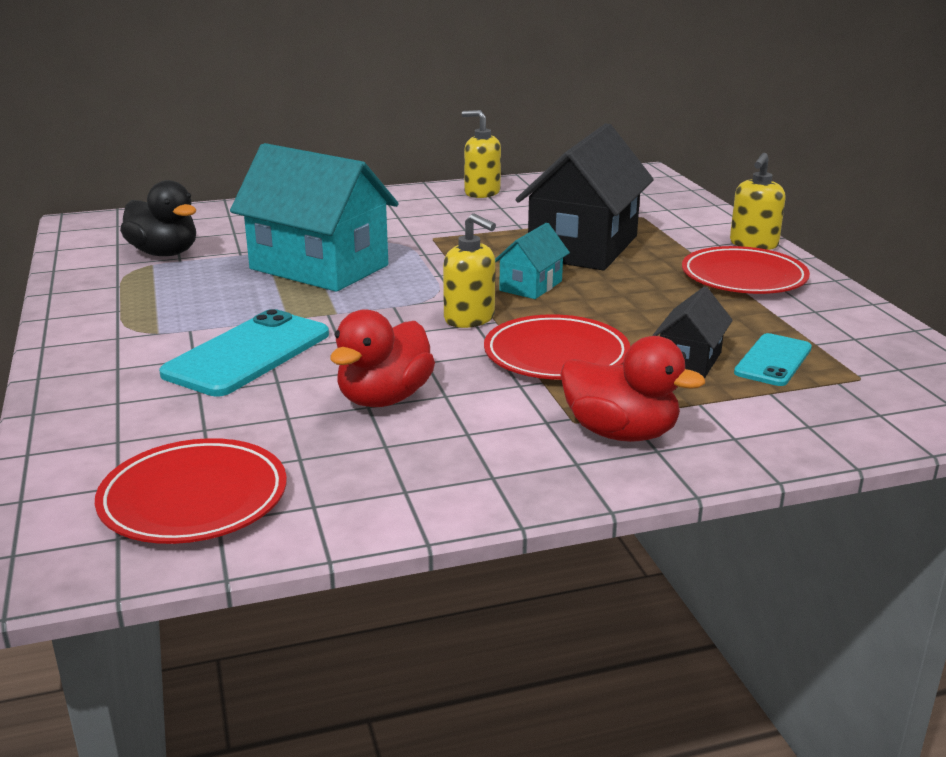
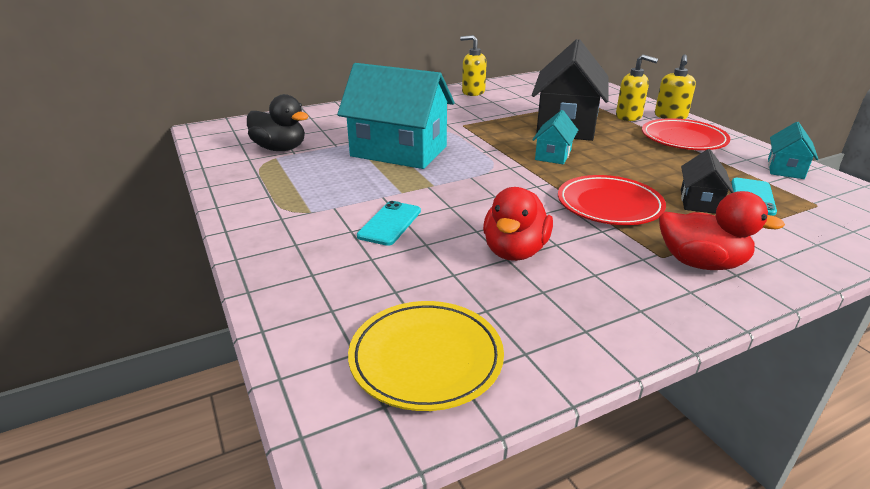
camera: 10 degrees left, 5 degrees up
(194, 499) = (426, 358): red plate -> yellow plate
(247, 354) = (390, 223): turquoise phone -> turquoise phone, size x0.60
(470, 319) = (530, 182): yellow soap dispenser -> yellow soap dispenser (629, 116)
(861, 328) = (785, 169): none -> turquoise house

